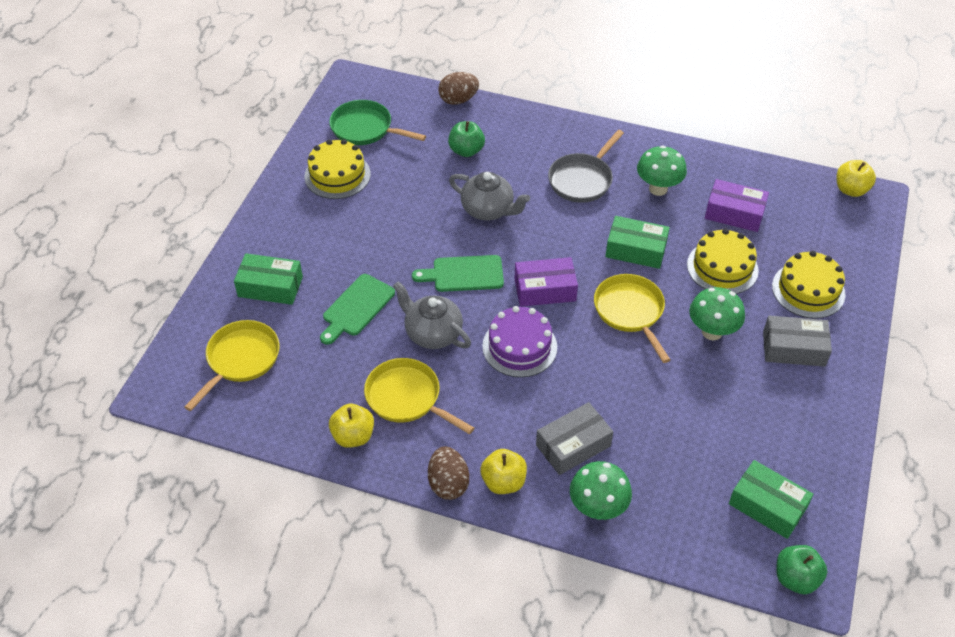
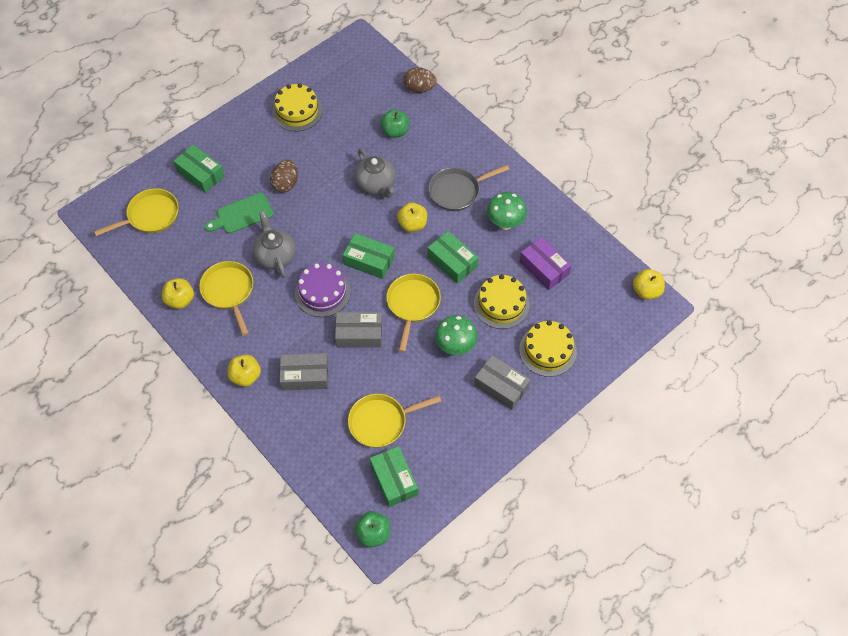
camera: 30 degrees right, 10 degrees up
(365, 129) = (340, 83): green pan -> none
(448, 483) = (213, 360): brown egg -> brown egg (286, 184)
(464, 274) = (325, 224): green cutting board -> none
(545, 289) = (369, 260): purple box -> green box
(562, 232) = (412, 224): none -> yellow apple
(597, 370) = (359, 334): none -> grey box
(597, 508) = (288, 423): green mushroom -> none
(701, 450) = (381, 422): none -> yellow pan

